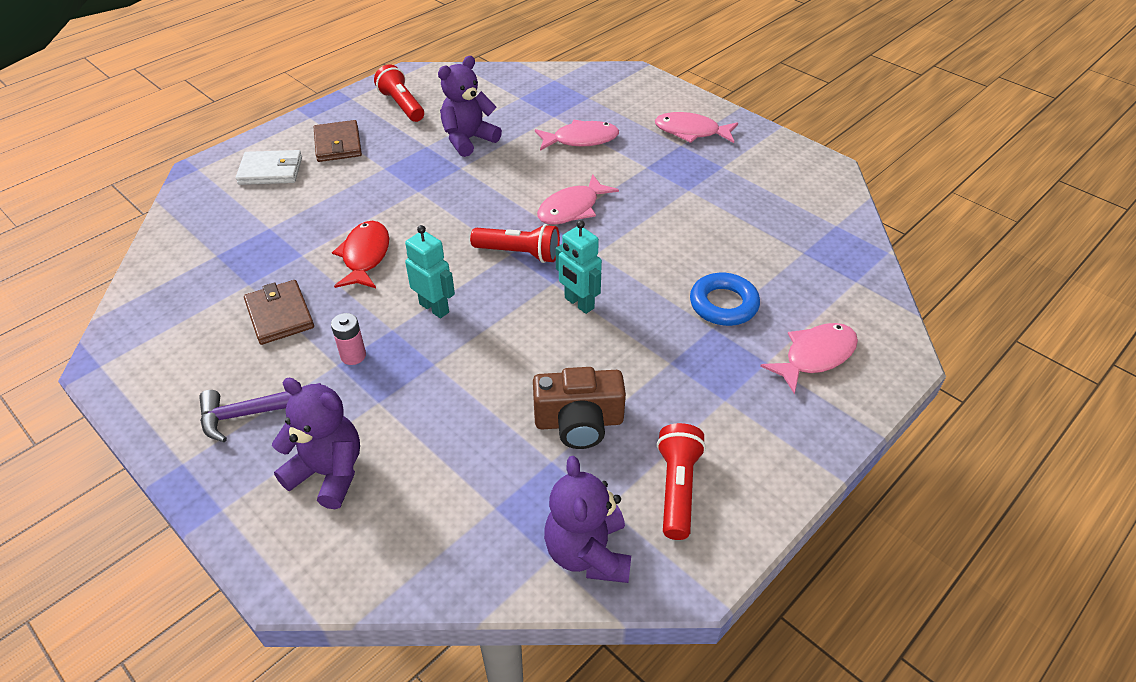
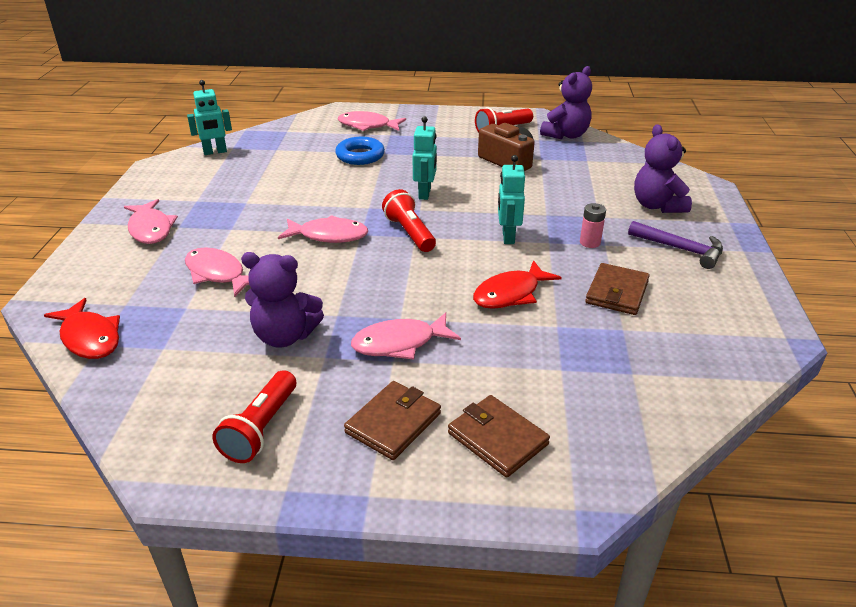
camera: 130 degrees left, 10 degrees down
(270, 171) = (497, 438): white wallet -> brown wallet
(394, 178) = (399, 343): none -> pink fish
(565, 78) = (90, 338): none -> red fish
(833, 210) = (215, 152): none -> turquoise robot

